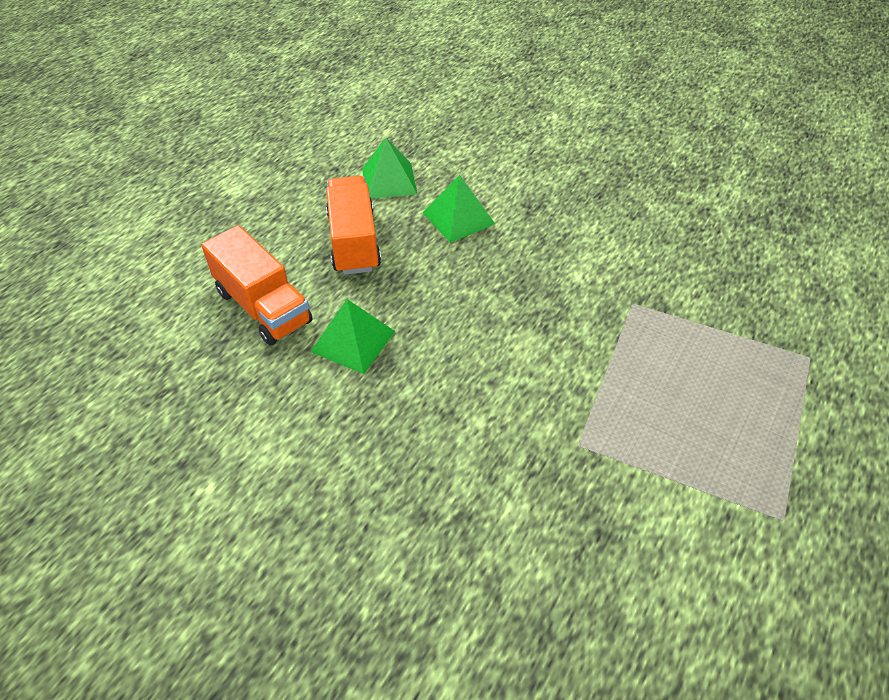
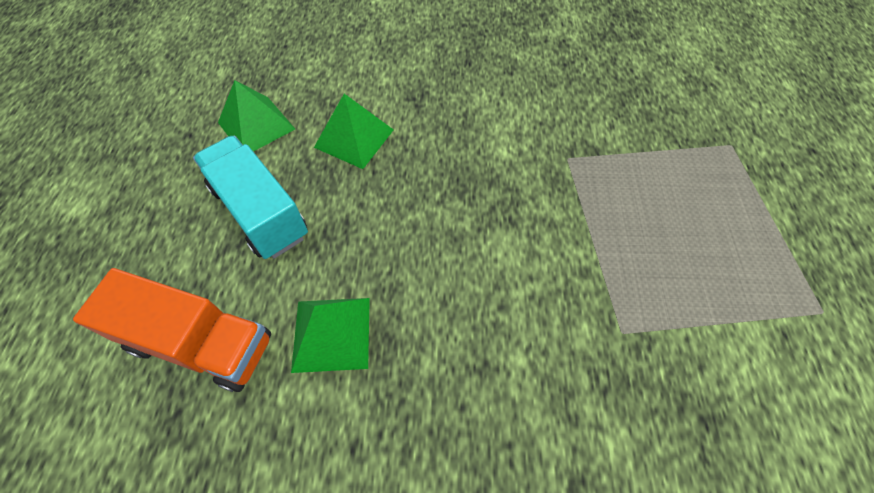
camera: 30 degrees left, 10 degrees up
(354, 242) = (260, 212): orange truck -> turquoise truck

